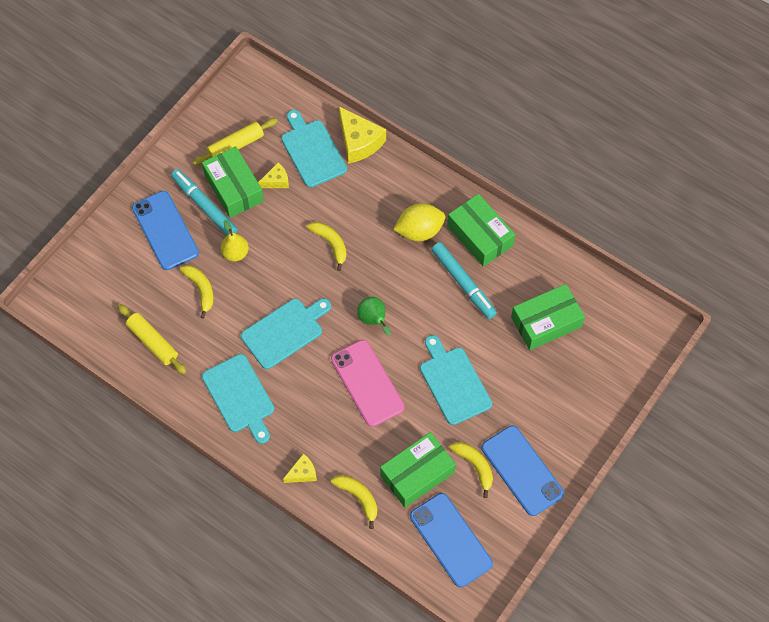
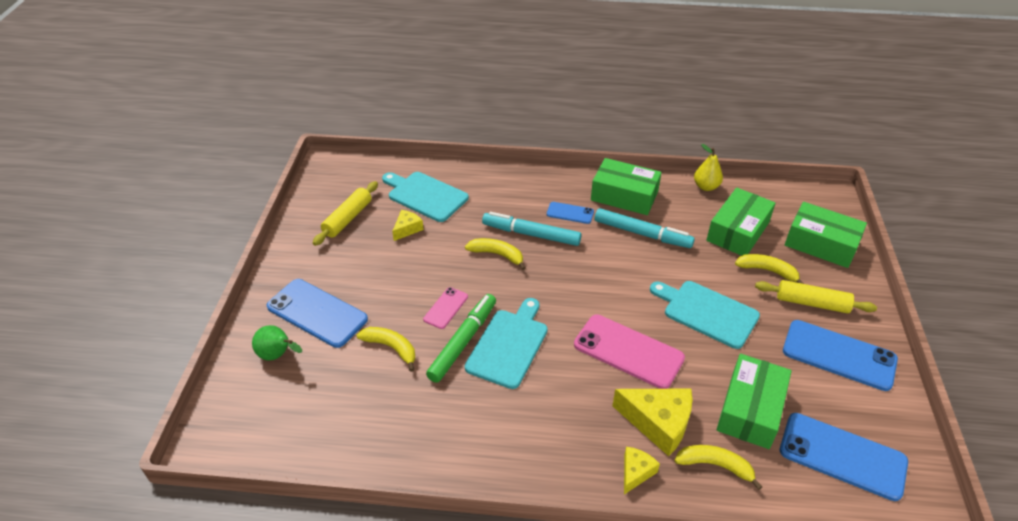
camera: 30 degrees left, 20 degrees down
(152, 342) = (368, 423): yellow rolling pin -> yellow rolling pin (812, 303)
(204, 206) = (347, 276): turquoise marker -> turquoise marker (531, 234)
(234, 188) = (368, 250): green box -> green box (821, 244)
(235, 253) = (407, 301): yellow pear -> yellow pear (706, 186)
(239, 396) = (506, 429): turquoise cutting board -> none
(254, 311) = (463, 341): none -> green marker
(260, 275) = (446, 308): none -> pink phone
(359, 142) = (463, 174): yellow cheese -> yellow cheese (658, 423)
(373, 320) = (588, 296): green pear -> green pear (278, 355)
(419, 231) = (570, 213): yellow lemon -> blue phone
(475, 466) = (795, 373): yellow banana -> yellow banana (768, 271)

